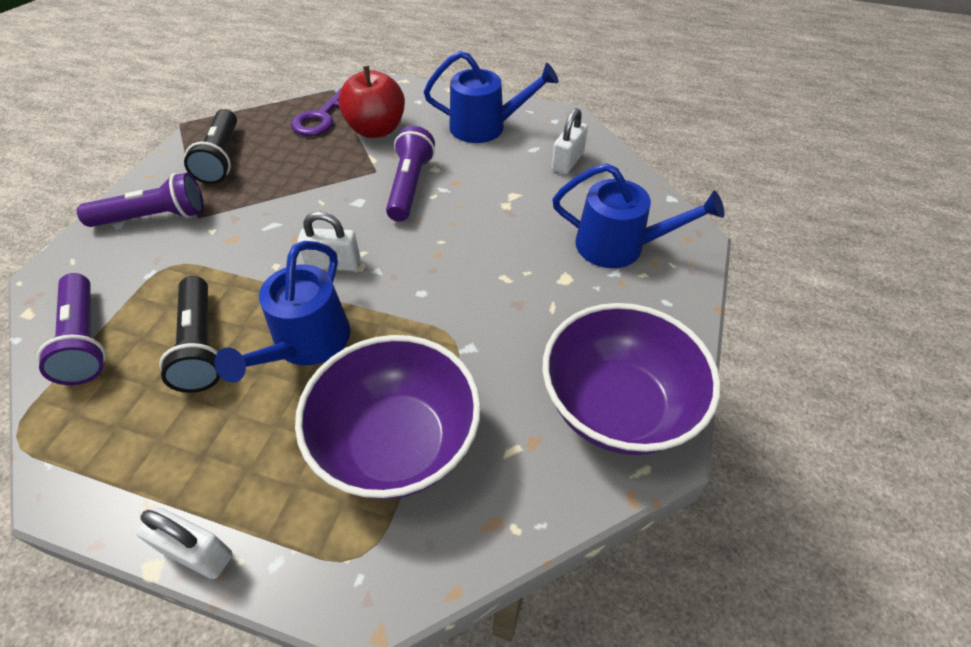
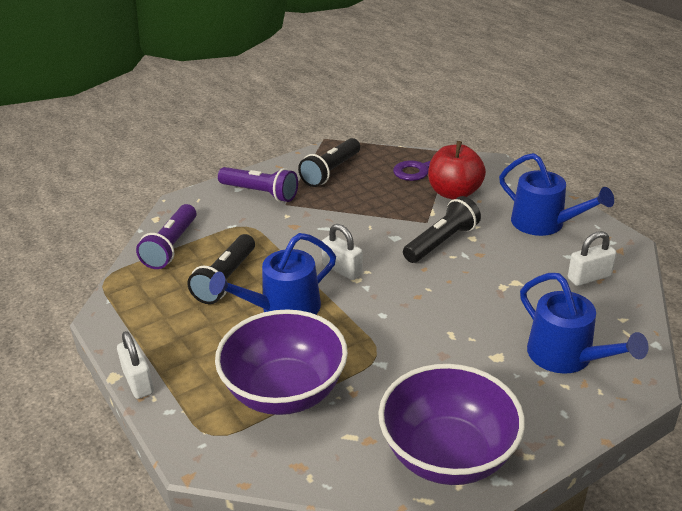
camera: 40 degrees right, 15 degrees down
(410, 186) = (442, 242): purple flashlight -> black flashlight

